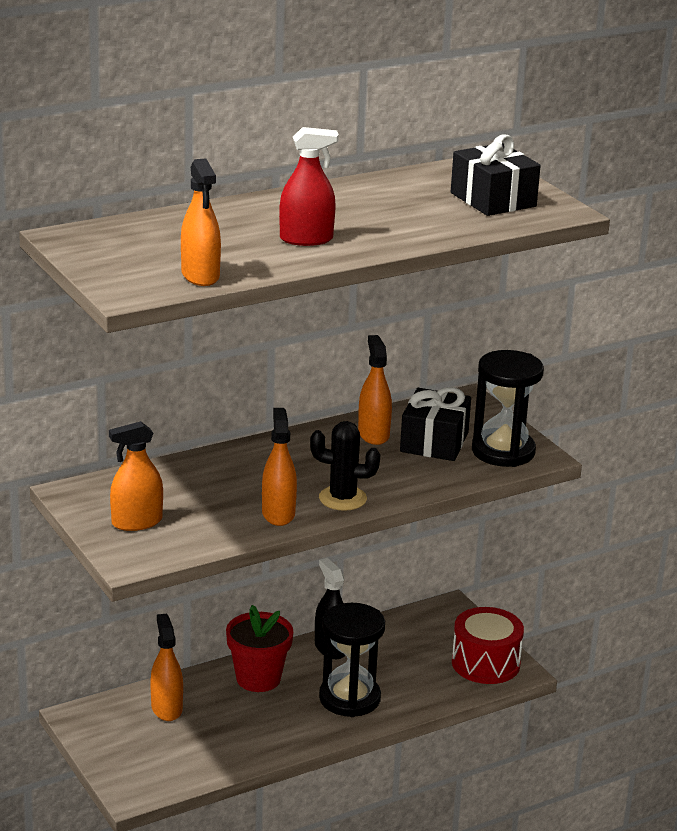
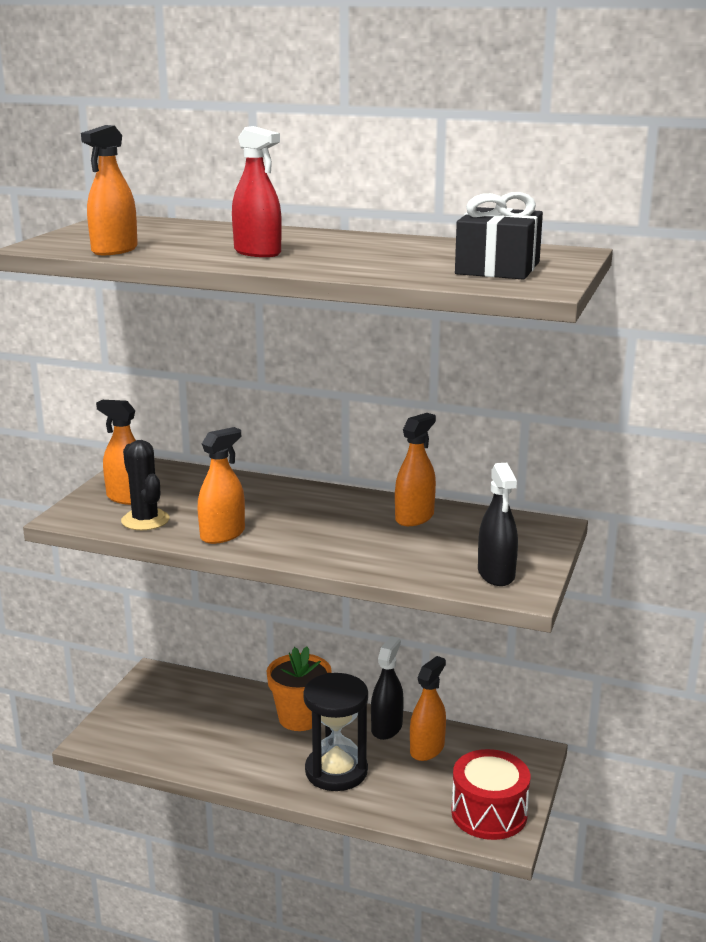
camera: 50 degrees right, 5 degrees down
(166, 708) = (209, 701): orange spray bottle -> orange spray bottle (427, 749)
(258, 678) = (300, 718): red flower pot -> orange flower pot
(342, 498) = (289, 546): black cactus -> black cactus (145, 520)
(434, 442) = (451, 543): black gift -> none
(503, 451) = (496, 574): black hourglass -> black spray bottle

